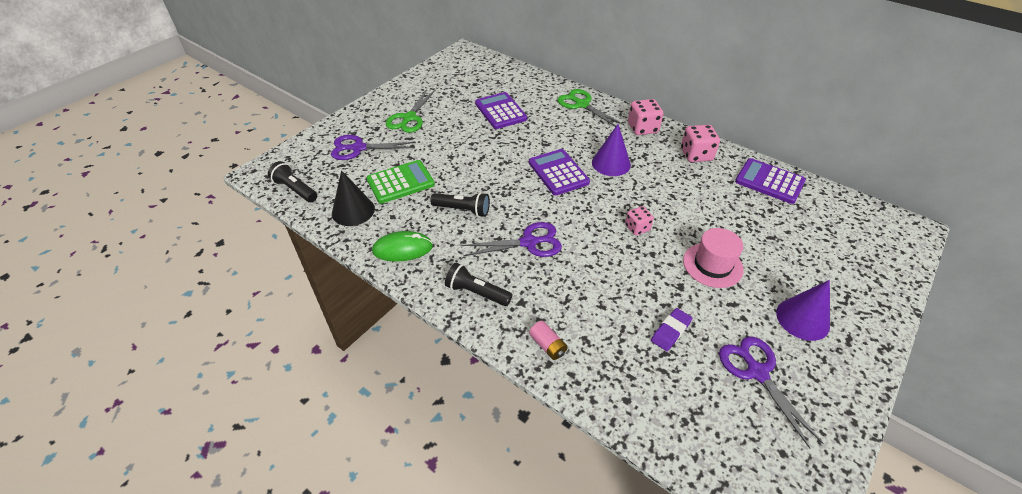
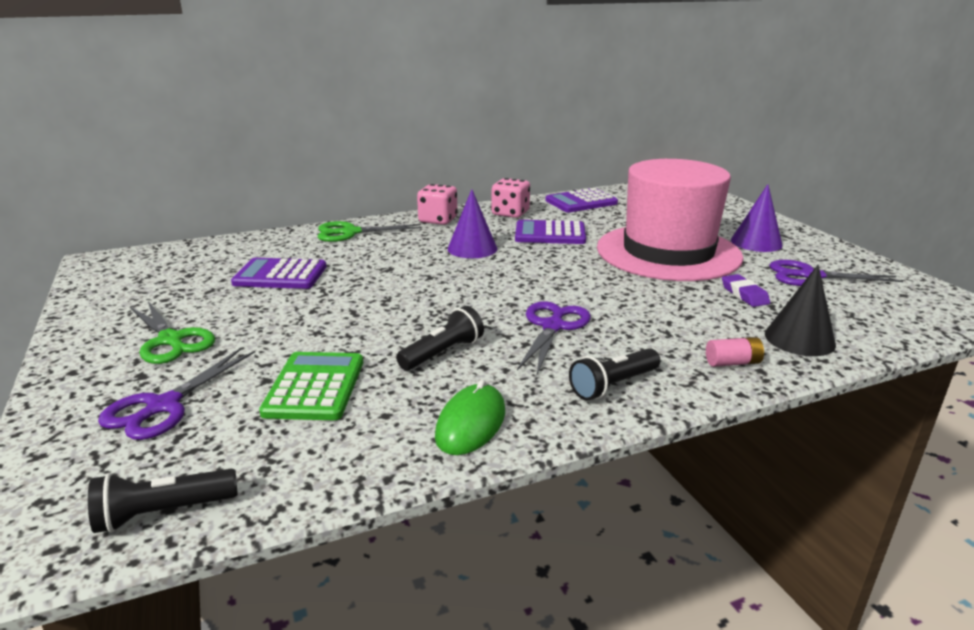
camera: 60 degrees left, 20 degrees down
(353, 211) = (322, 452): black cone -> black cone (799, 339)
(558, 172) = (450, 277): purple calculator -> purple calculator (550, 234)
(637, 228) = (587, 266): pink dice -> none
(712, 265) = (668, 252): pink hat -> pink hat, size x2.22

